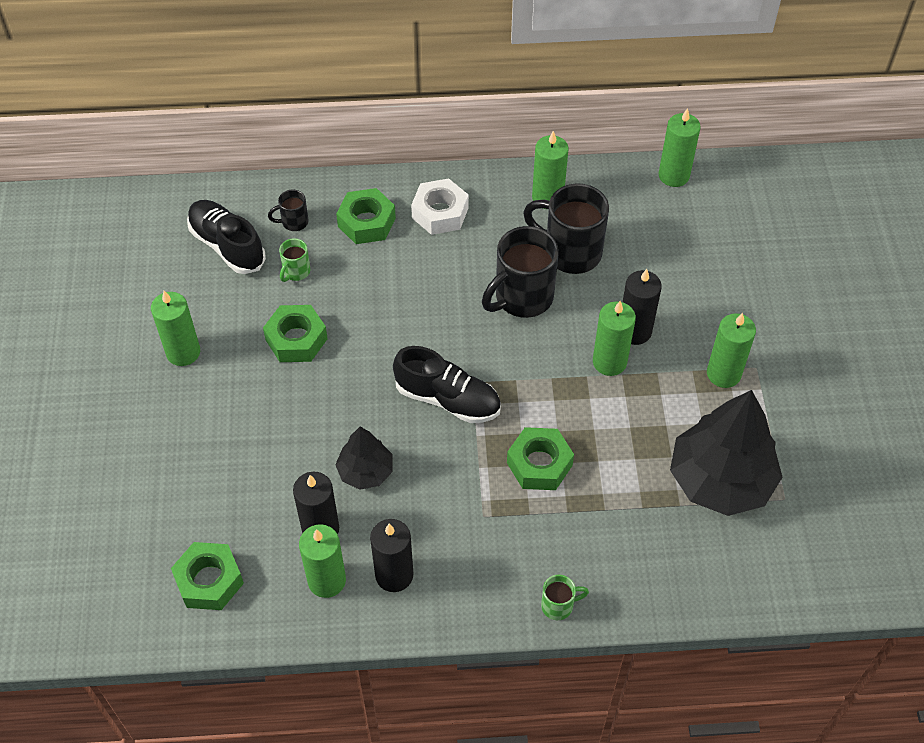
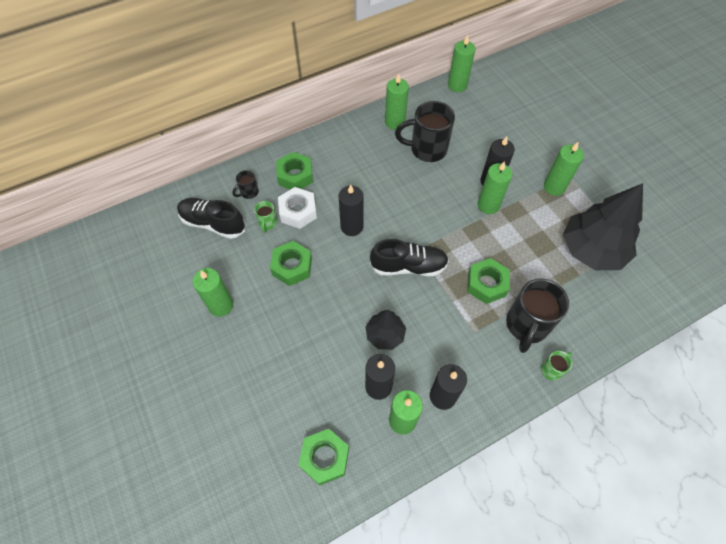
camera: 25 degrees left, 5 degrees up
(403, 318) = (352, 227): none -> black candle
(440, 213) = (337, 154): white nut -> white nut (298, 211)
(522, 298) = (415, 186): black mug -> black mug (526, 325)

